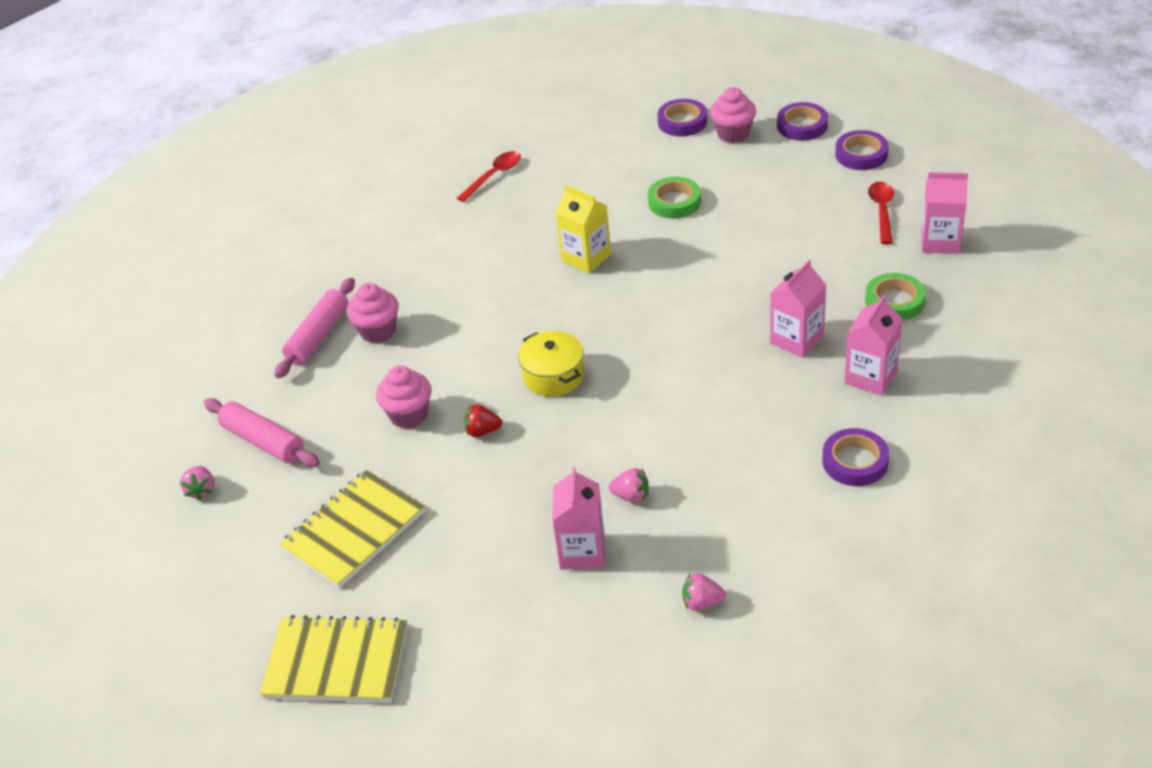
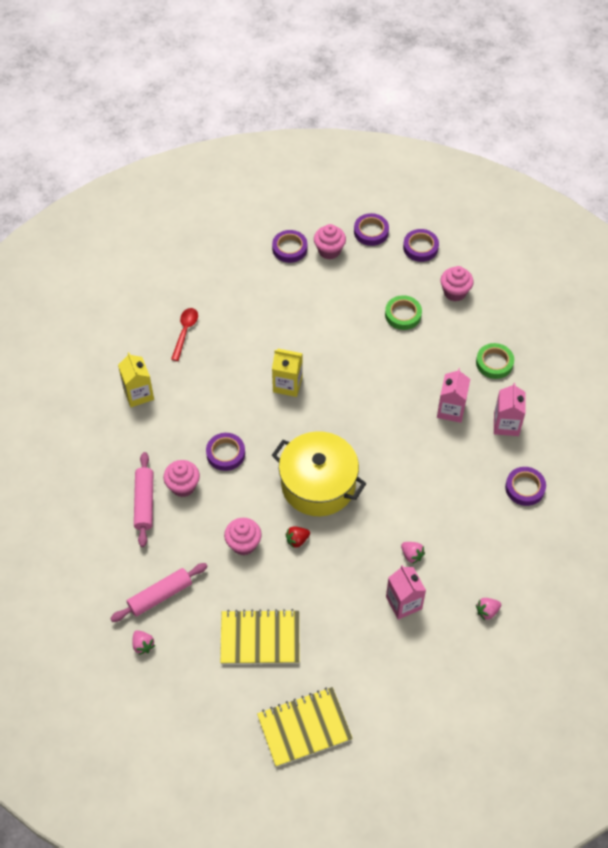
camera: 30 degrees left, 15 degrees up
(263, 441) = (160, 595): pink rolling pin -> pink rolling pin turned 45 degrees counterclockwise
(354, 531) = (260, 638): yellow notebook -> yellow notebook turned 75 degrees clockwise
(393, 224) = (138, 394): none -> yellow carton
(455, 311) = (225, 453): none -> purple tape
(553, 376) = (318, 484): yellow pot -> yellow pot, size x1.84
(631, 496) = (411, 555): pink strawberry -> pink strawberry turned 60 degrees clockwise
(674, 202) = (320, 321): green tape -> green tape (403, 315)
(882, 211) = (455, 292): red spoon -> pink cupcake
(940, 242) = (500, 308): pink carton -> none

